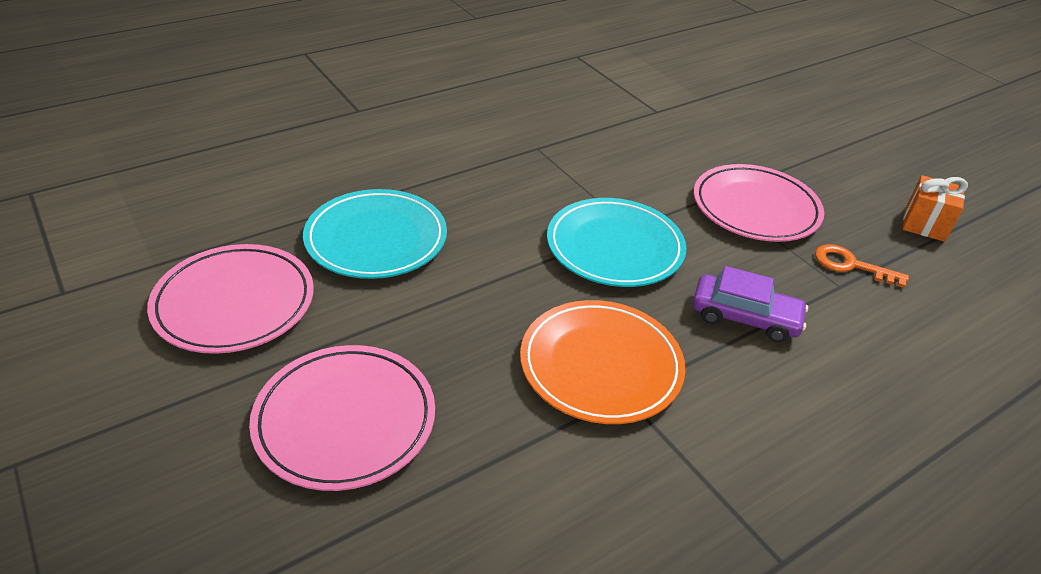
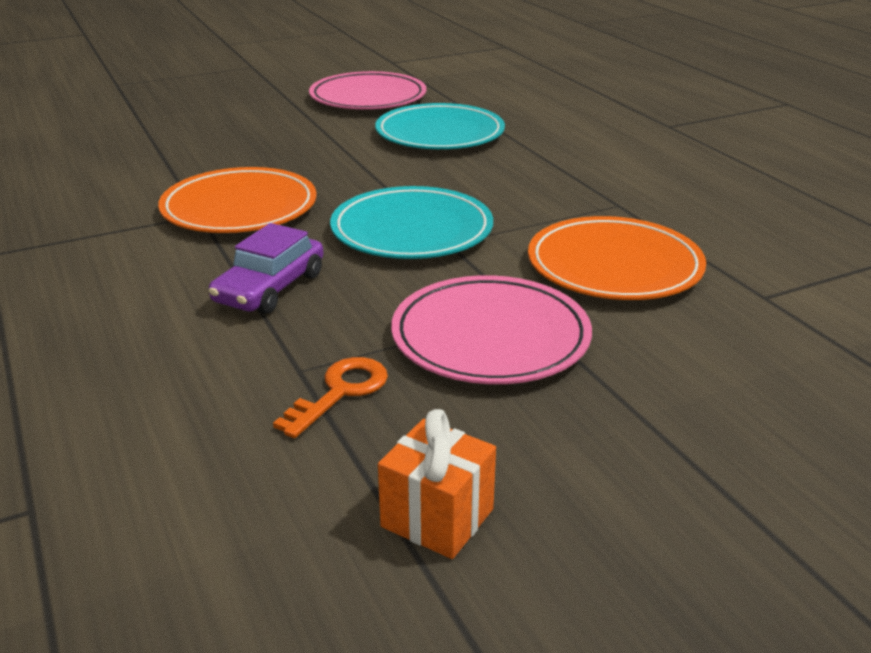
camera: 100 degrees right, 10 degrees down
(345, 420) = (236, 127): pink plate -> none
(639, 157) = (614, 266): none -> orange plate

